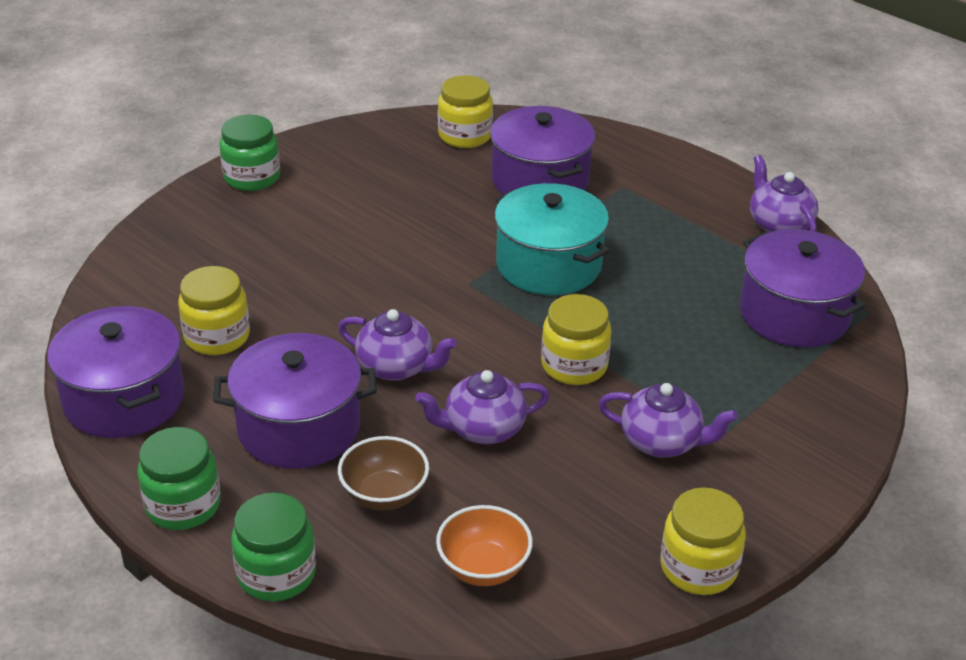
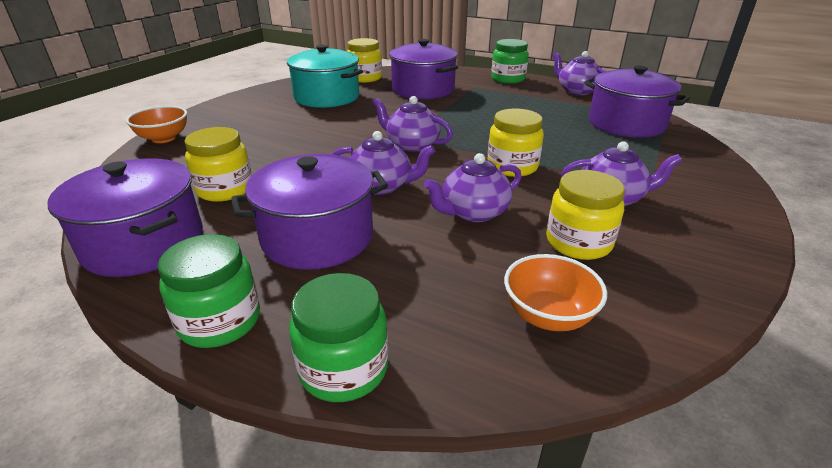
camera: 15 degrees left, 5 degrees down
(159, 230) = (164, 138): none -> orange bowl
(252, 177) = (230, 107): green jar -> green jar (508, 79)
(384, 495) = (419, 273): brown bowl -> none
(466, 301) = (411, 145): none -> purple teapot
(548, 265) = (455, 122): turquoise pot -> turquoise pot (327, 97)
(698, 568) = (724, 276): yellow jar -> yellow jar (578, 242)

